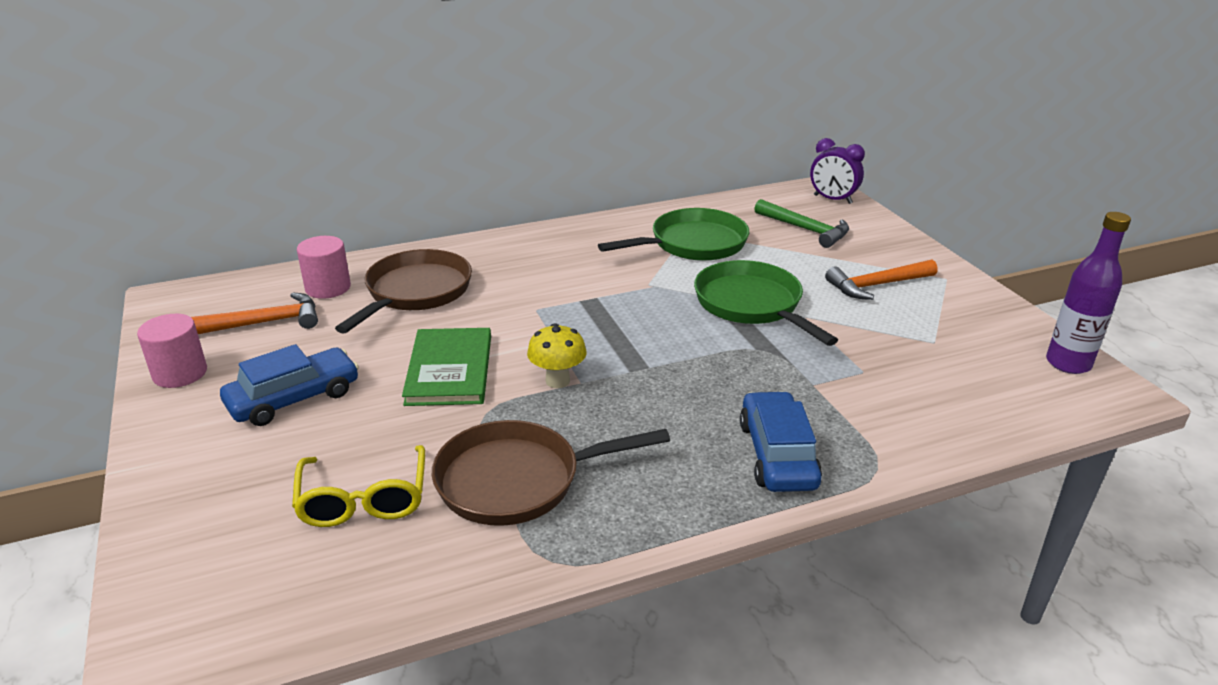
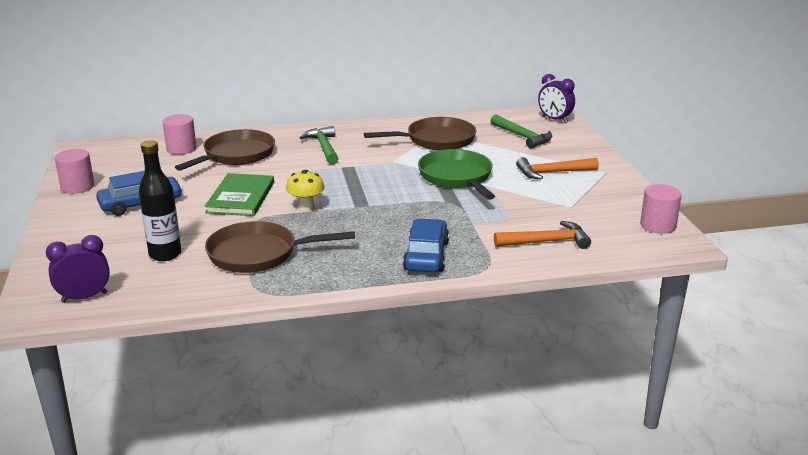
camera: 10 degrees right, 5 degrees down
(247, 613) = (84, 297): none -> purple clock
(266, 322) = (137, 164): orange hammer -> orange hammer (547, 241)
(364, 498) = (165, 254): yellow glasses -> black bottle
(540, 268) = (324, 147): none -> green hammer
(693, 244) = (436, 140): green pan -> brown pan
(1068, 363) = (658, 225): purple bottle -> pink cylinder

